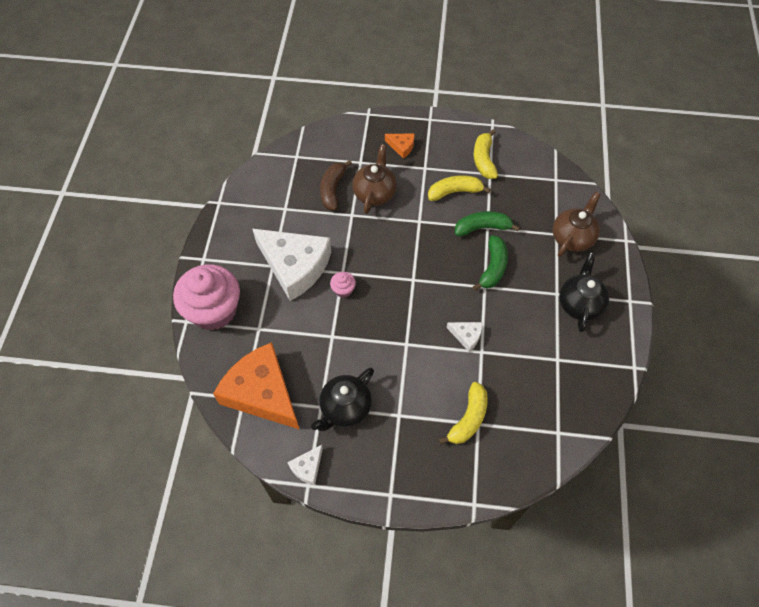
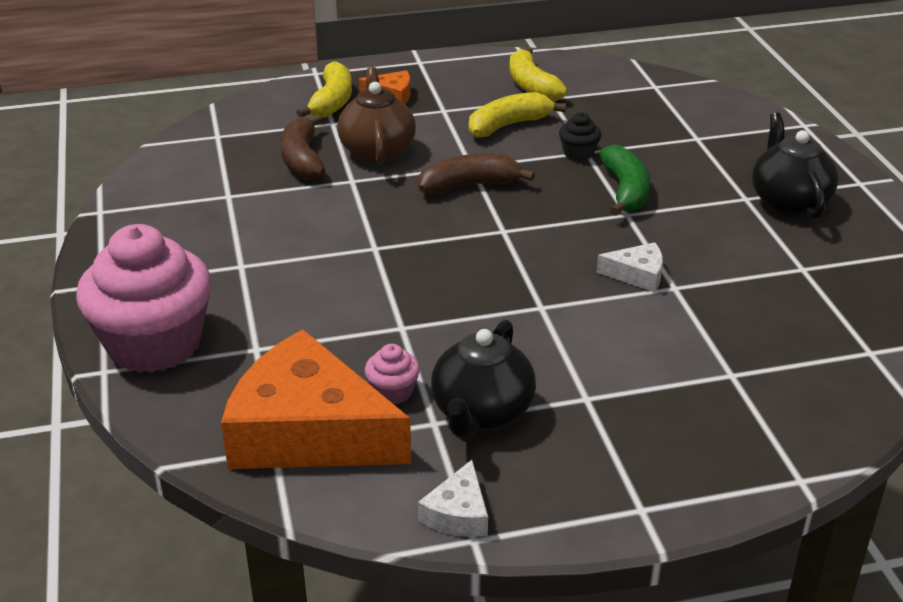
camera: 20 degrees left, 25 degrees down
(295, 266) = (284, 258): white cheese -> none
(343, 290) = (388, 267): pink cupcake -> pink cupcake (393, 392)
(411, 237) = (469, 185): none -> brown banana
(468, 419) = (711, 372): yellow banana -> yellow banana (332, 102)
(482, 228) = (578, 153): green banana -> black cupcake
(572, 238) = (724, 137): brown teapot -> none

